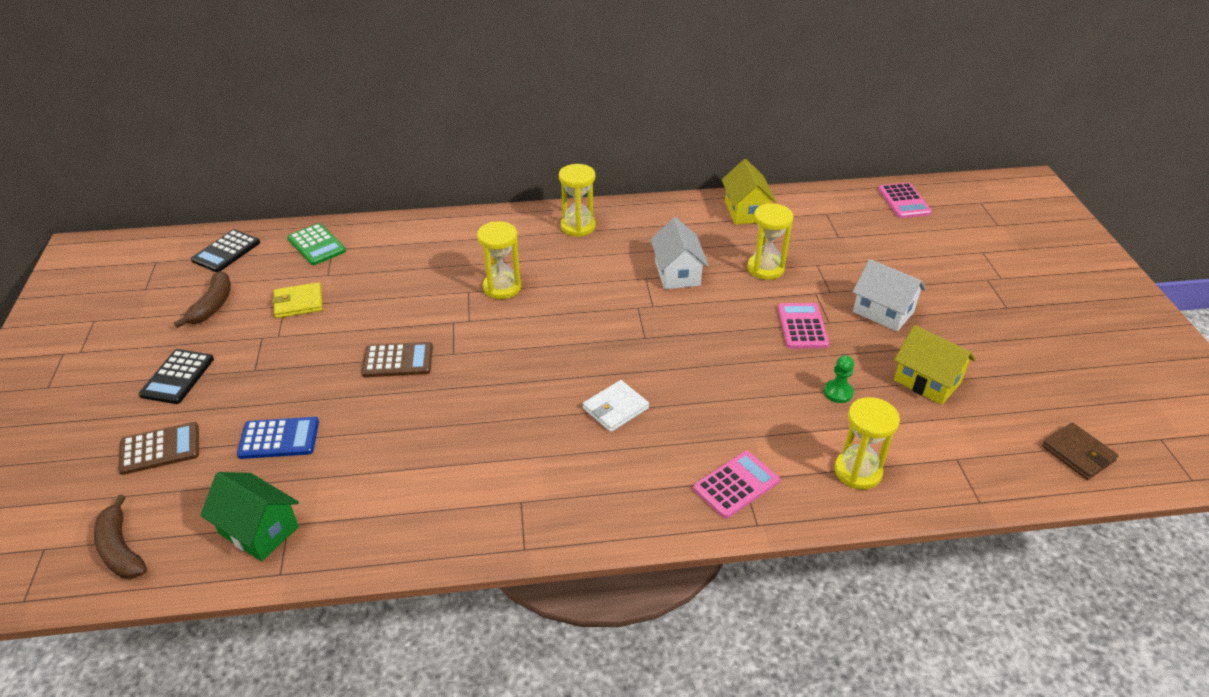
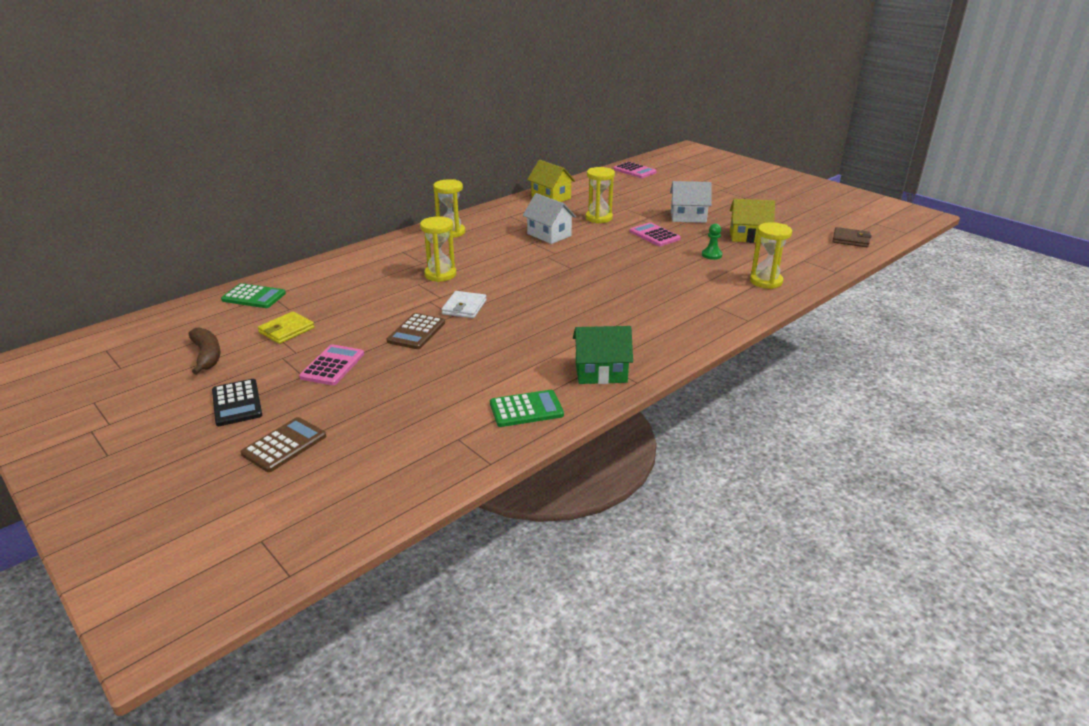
camera: 35 degrees left, 10 degrees down
(121, 549) = (337, 509): brown banana -> none
(226, 251) = (172, 324): black calculator -> none
(259, 530) = (440, 450): green house -> green house (601, 372)
(279, 438) = (382, 401): blue calculator -> none
(382, 523) = (526, 409): none -> green calculator
(398, 360) = (416, 332): brown calculator -> brown calculator turned 150 degrees clockwise
(615, 408) = (599, 303): white wallet -> white wallet (464, 307)
(736, 485) = (714, 309): pink calculator -> pink calculator (332, 366)

